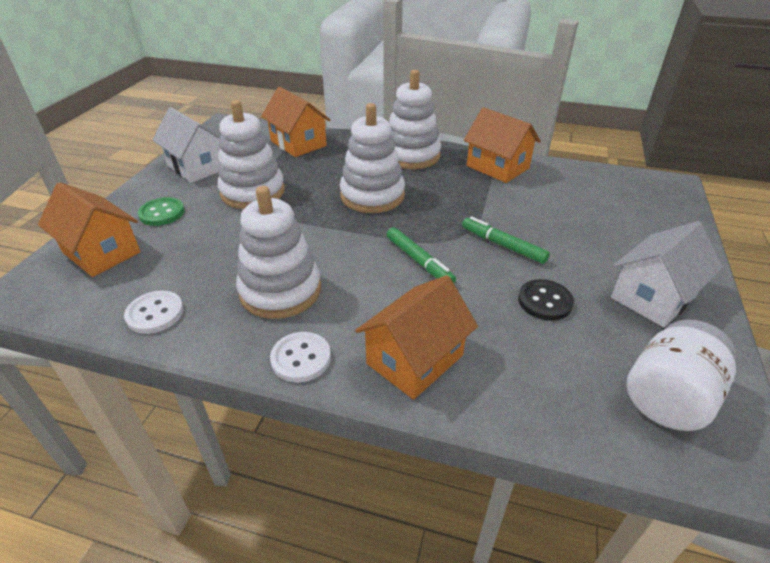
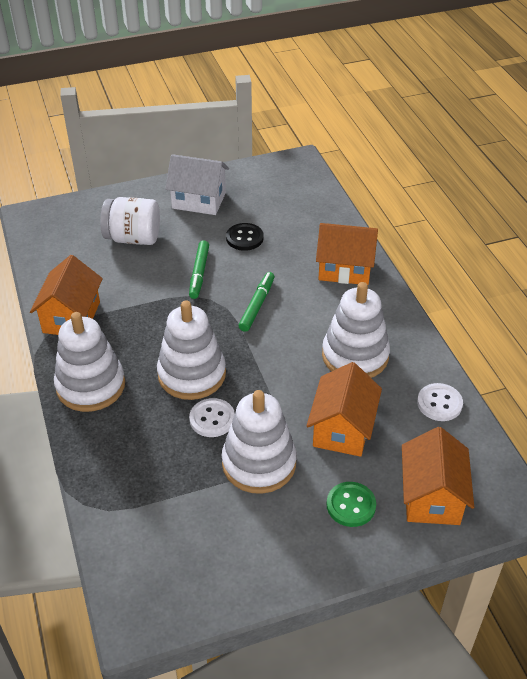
camera: 125 degrees left, 5 degrees up
(197, 167) = (256, 552): white house -> none
(298, 143) = (132, 497): orange house -> orange house (342, 429)
(301, 358) = (393, 312): white button -> white button (212, 419)
(667, 397) = (280, 184): white jar -> white jar (133, 238)

